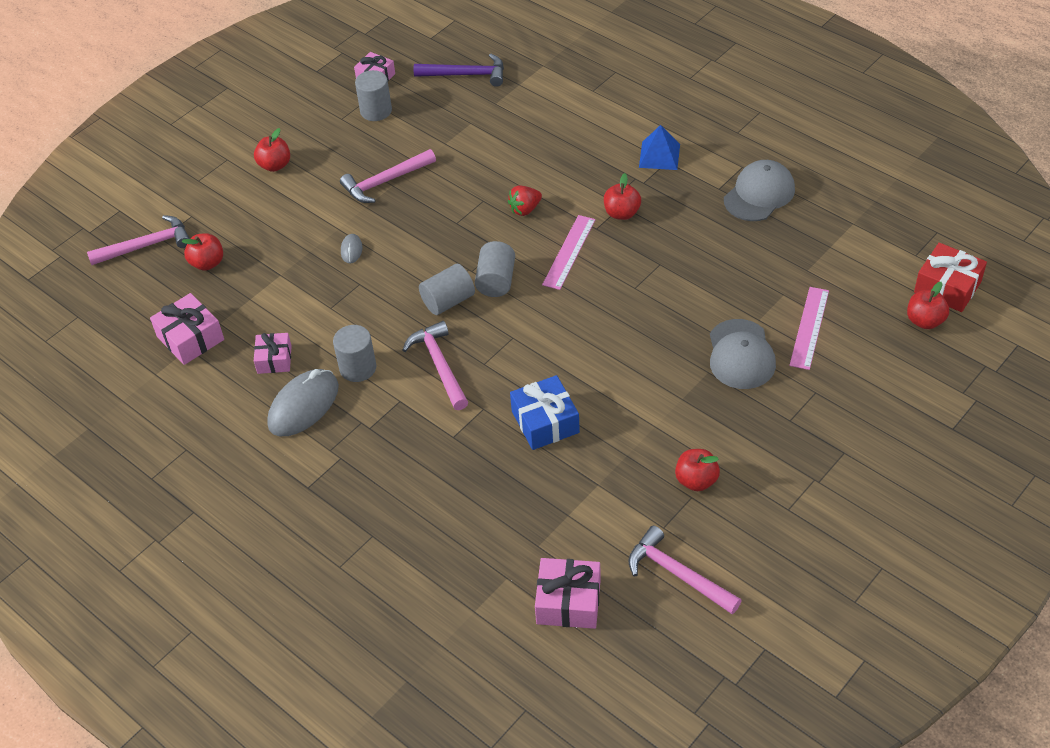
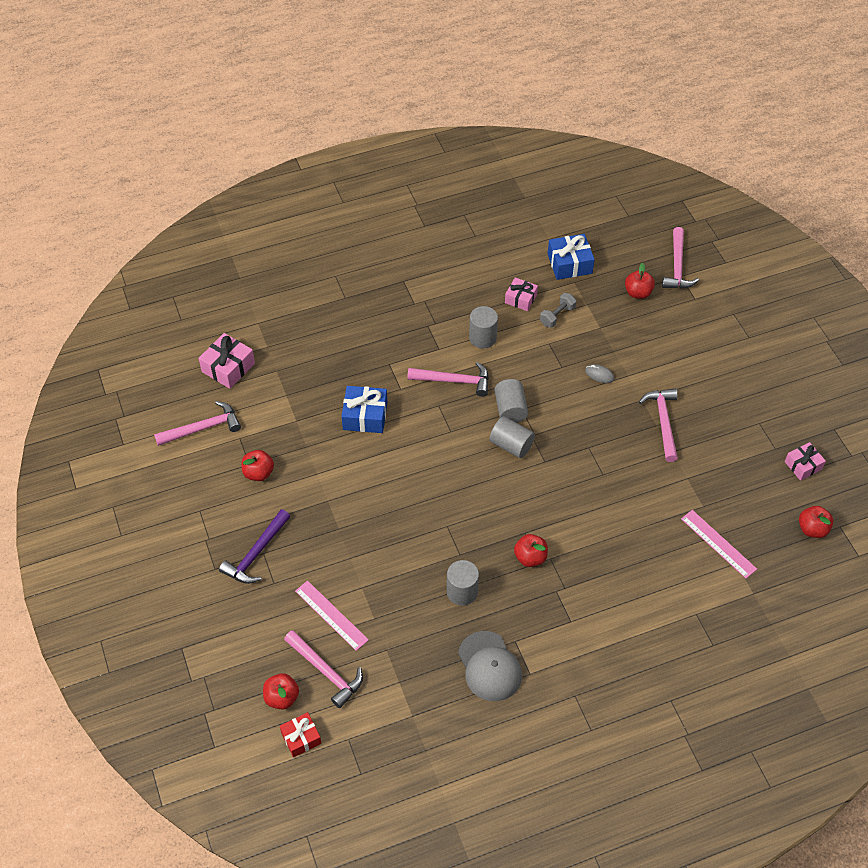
camera: 115 degrees right, 5 degrees up
(190, 338) = (569, 264): pink gift -> blue gift
(275, 165) = (724, 362): red apple -> red apple (812, 529)
(283, 316) = (557, 316): none -> grey dumbbell
(303, 406) = (470, 300): grey mouse -> none
(376, 111) = (756, 448): grey cylinder -> grey cylinder (462, 592)
(466, 75) = (770, 530): purple hammer -> purple hammer (256, 554)
(525, 209) = (575, 496): red strawberry -> none
(569, 252) = (511, 503): pink ruler -> pink ruler (718, 544)
(659, 155) = (581, 619): blue pyramid -> none
(741, 355) = (338, 556): grey cap -> none
(869, 302) = (326, 672): none -> pink hammer
(947, 287) = (301, 738): red gift -> red gift, size x0.66

